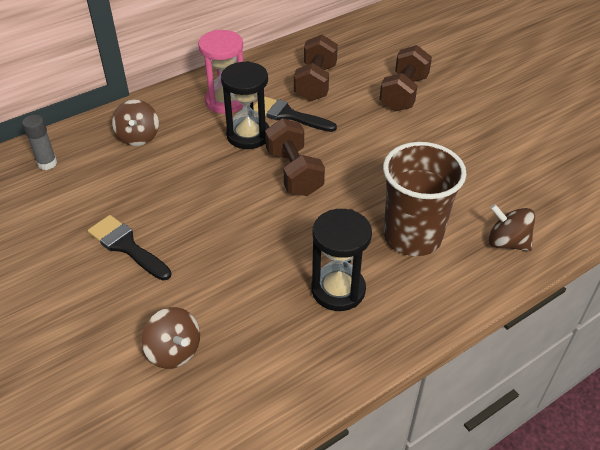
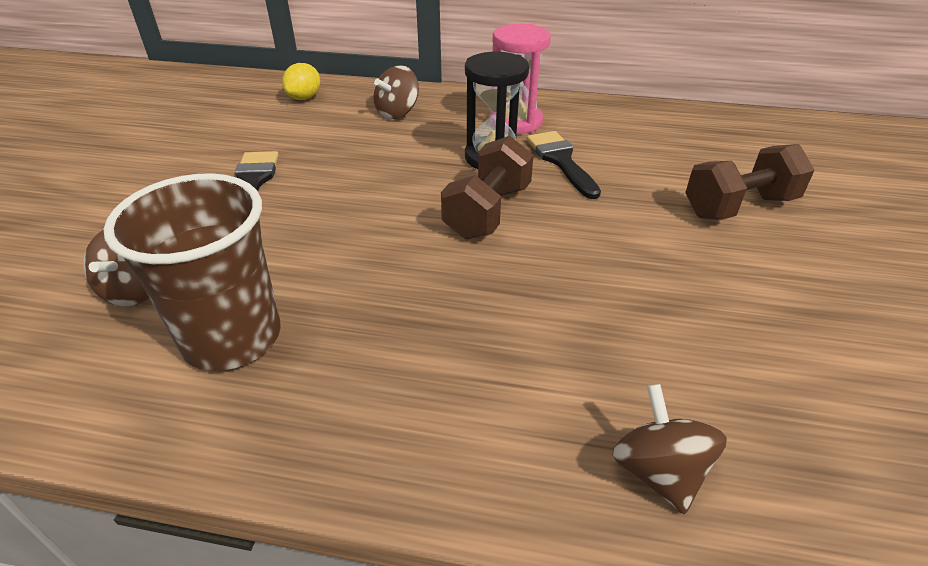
camera: 45 degrees right, 5 degrees down
(47, 163) = (304, 98): grey glue stick -> yellow lemon
(315, 83) = (635, 148): brown dumbbell -> none
(338, 290) = (352, 352): black hourglass -> none
(412, 236) = (525, 360): brown cup -> brown cup (232, 337)

